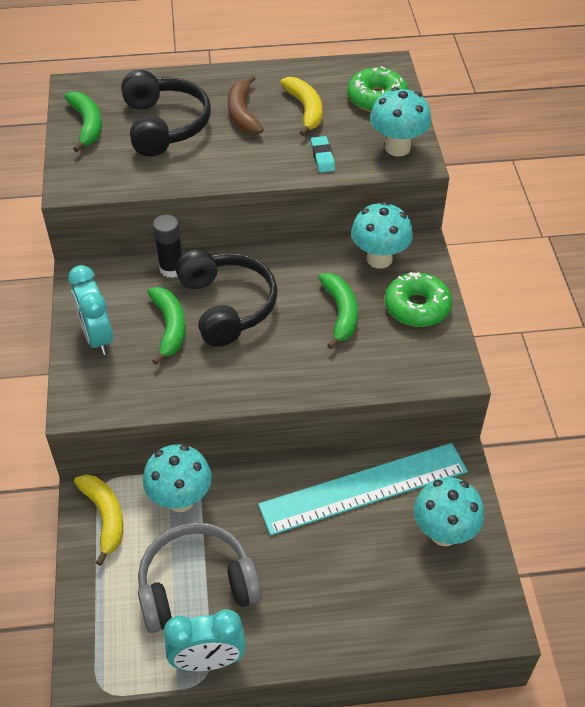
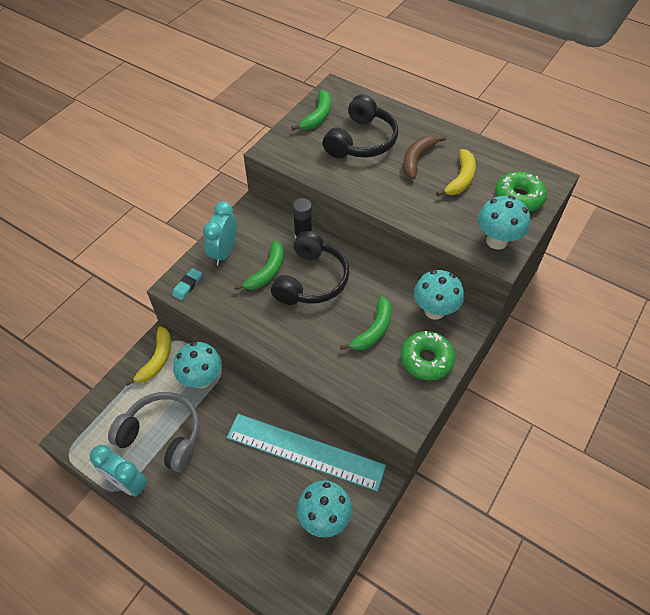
camera: 40 degrees right, 5 degrees up
(322, 157) = (438, 218): turquoise eraser -> turquoise eraser (187, 285)

